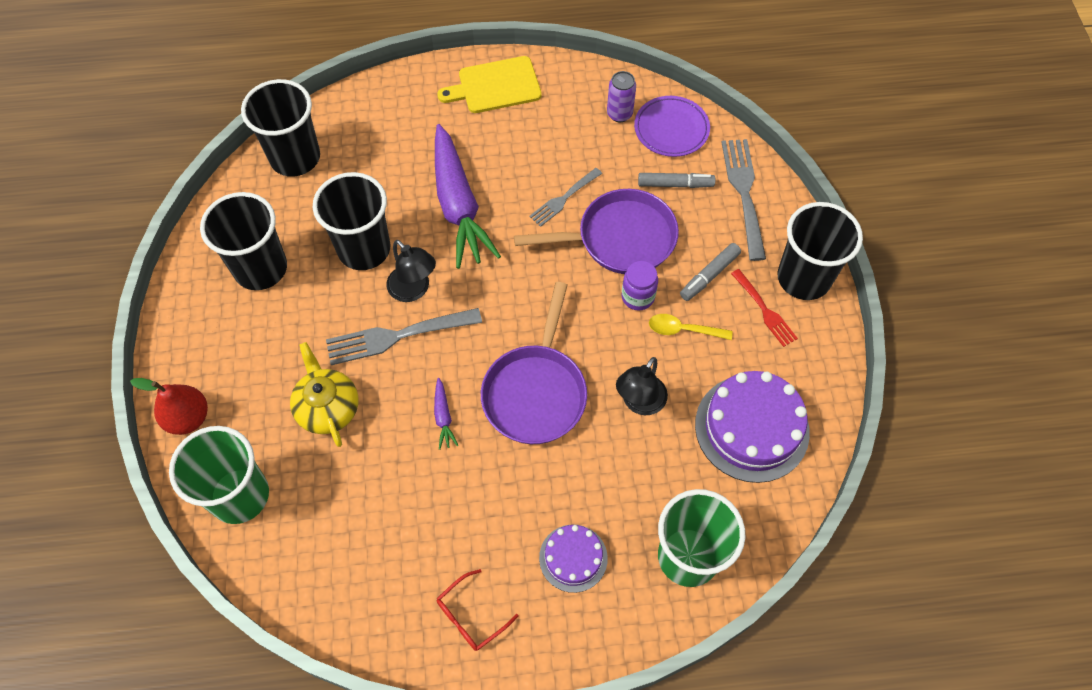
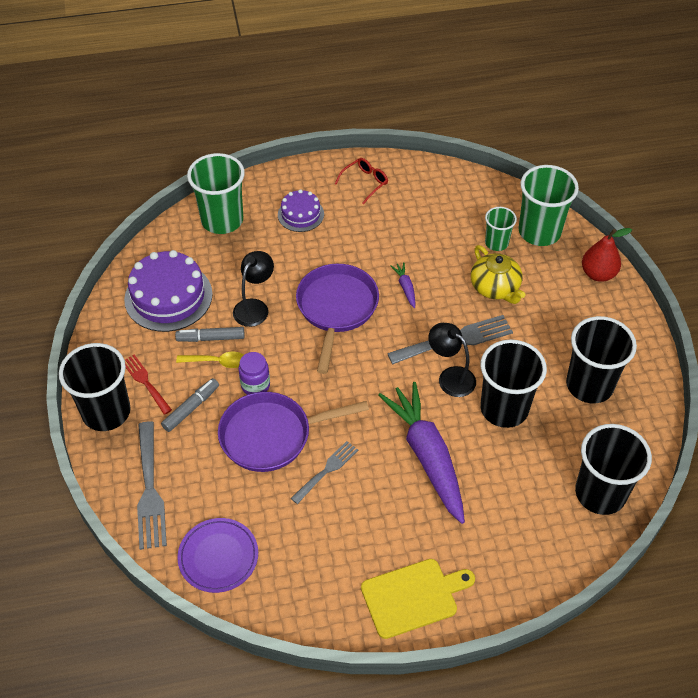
camera: 175 degrees right, 10 degrees down
(305, 481) = (496, 243): none -> green cup
(619, 114) = (274, 571): purple can -> none
(675, 184) = (217, 494): grey marker -> grey marker (211, 338)

